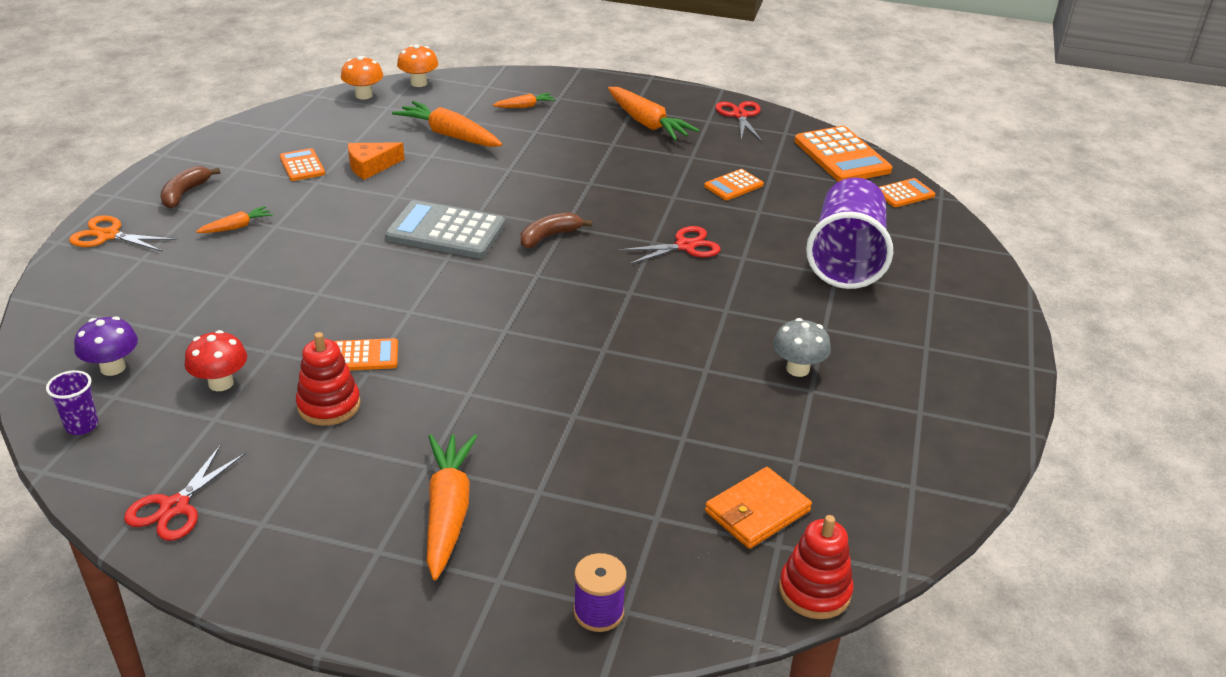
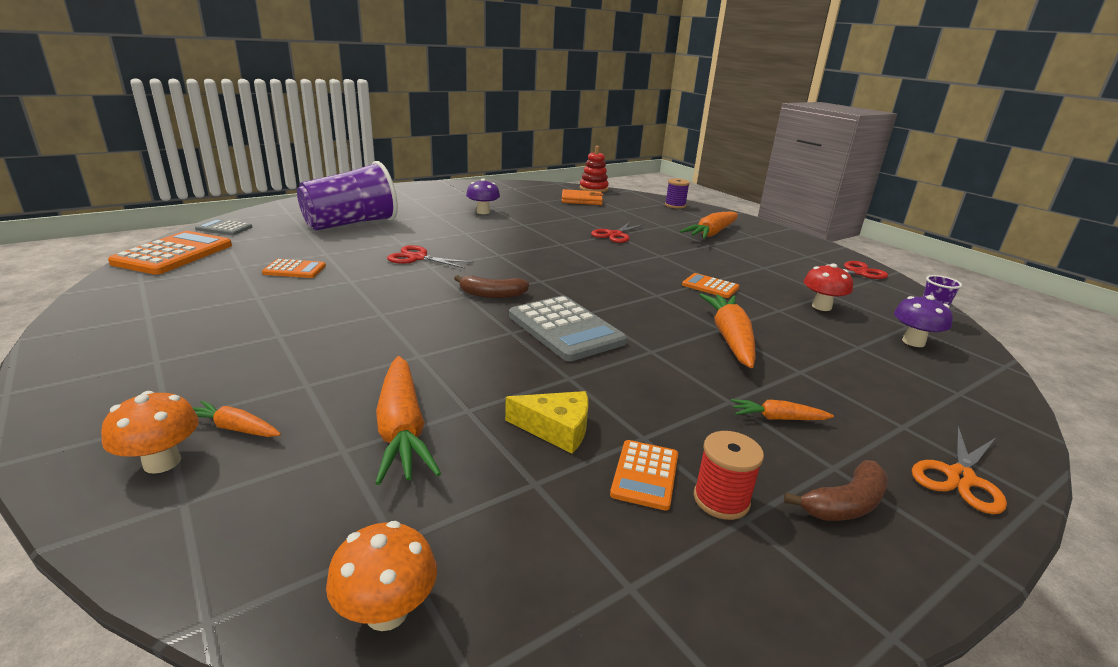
camera: 140 degrees left, 10 degrees down
(108, 235) = (959, 478): orange scissors -> orange scissors turned 75 degrees clockwise
(255, 171) = (721, 500): none -> red spool
(329, 405) = (749, 276): red stacking toy -> none
(371, 166) = (556, 429): orange cheese -> yellow cheese
(419, 83) = (249, 588): orange mushroom -> orange mushroom (162, 462)
(647, 123) = (196, 339): orange carrot -> orange carrot (730, 338)
(740, 115) = (112, 308): red scissors -> red scissors (615, 235)
(797, 369) = (483, 212): grey mushroom -> purple mushroom
(904, 194) = (224, 228): orange calculator -> grey calculator

